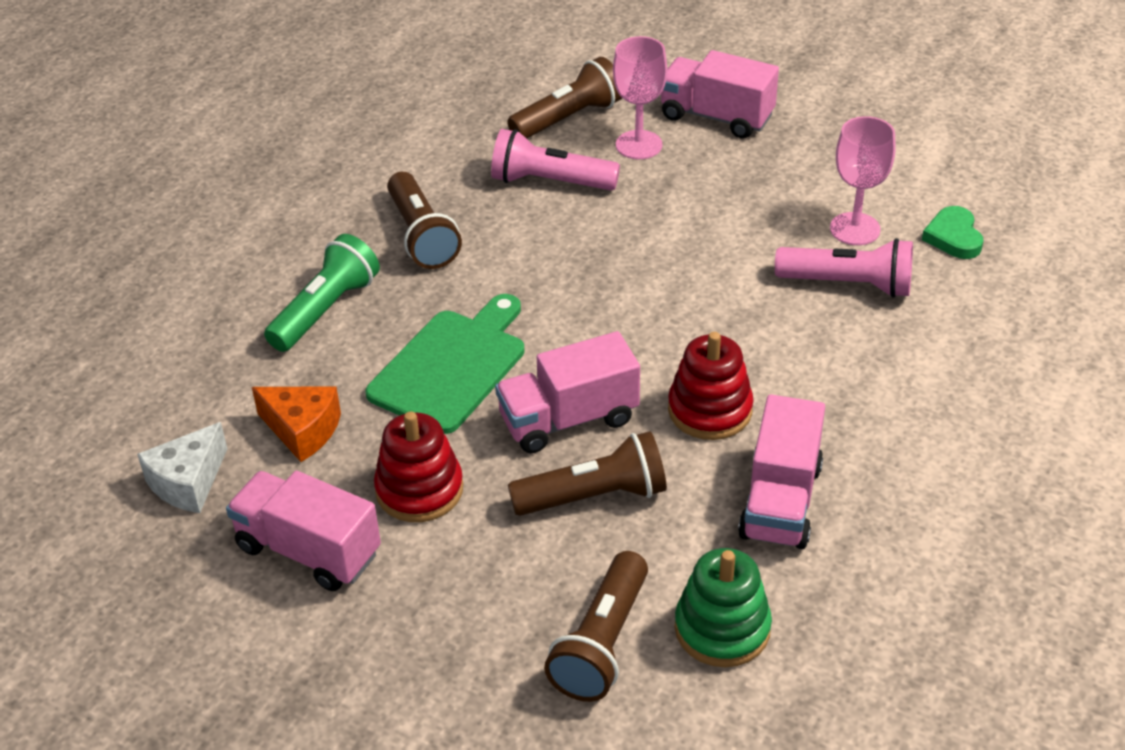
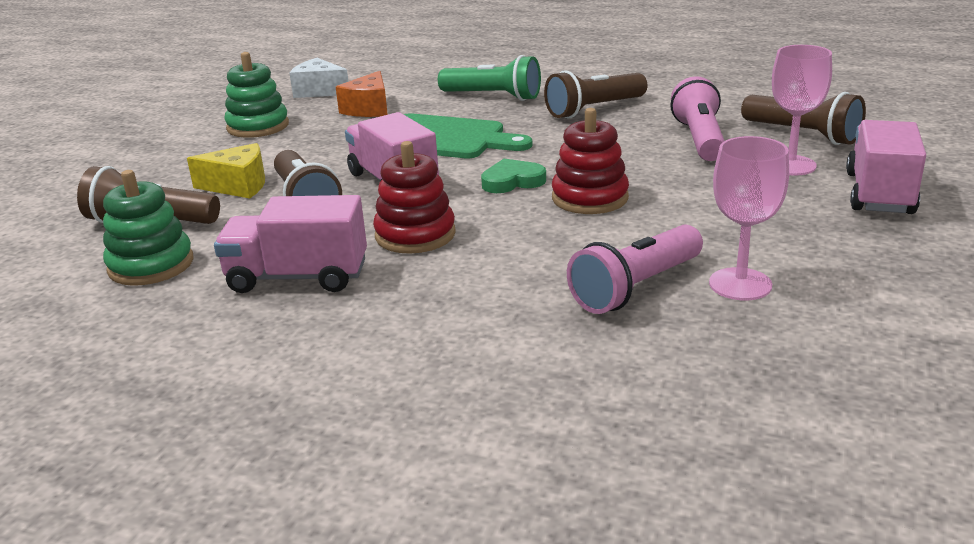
camera: 80 degrees right, 15 degrees down
(308, 550) = (258, 126): pink truck -> green stacking toy
(419, 489) = (313, 147): red stacking toy -> red stacking toy (590, 198)
(522, 562) = (238, 186): none -> yellow cheese
(849, 284) = (635, 288): pink flashlight -> pink flashlight turned 45 degrees clockwise
(953, 237) = (774, 351): green heart -> green heart (512, 181)

